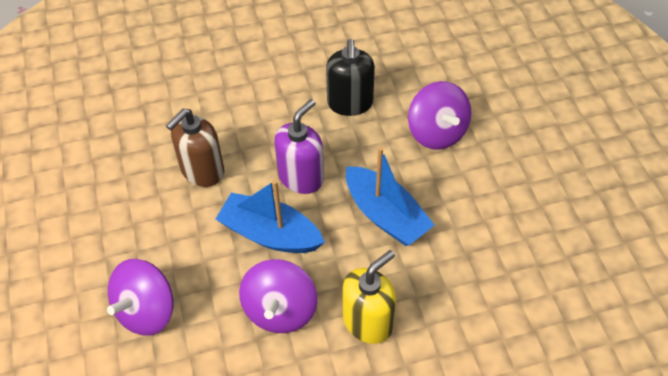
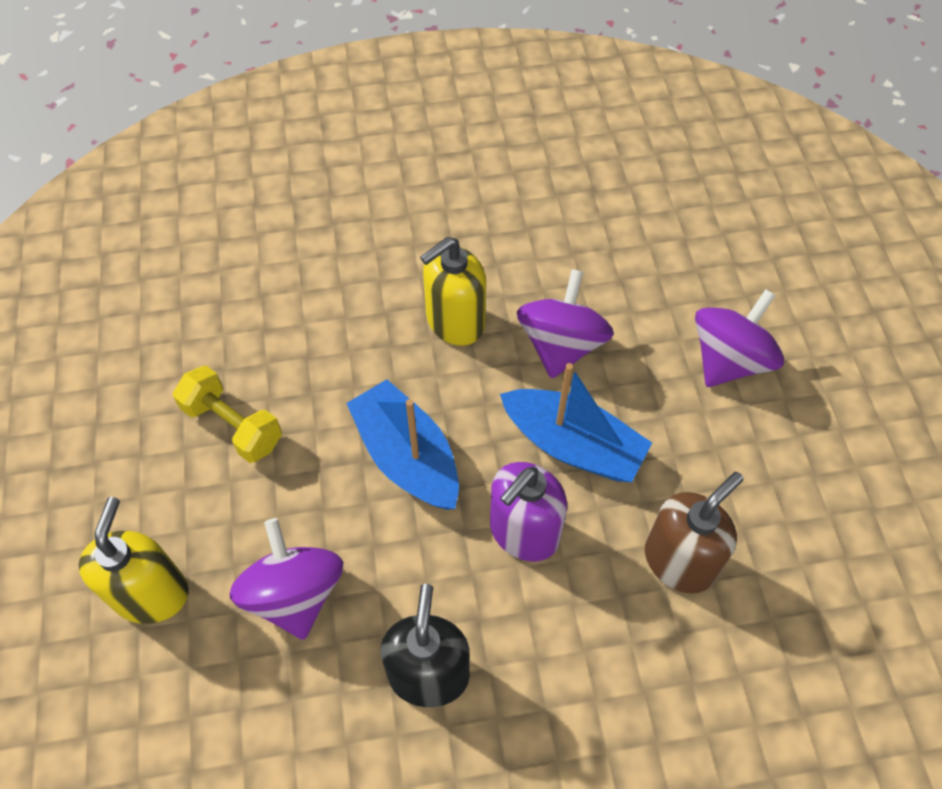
camera: 175 degrees left, 5 degrees up
(513, 224) = (233, 425): none -> yellow dumbbell
(522, 125) = (151, 594): none -> yellow soap dispenser

